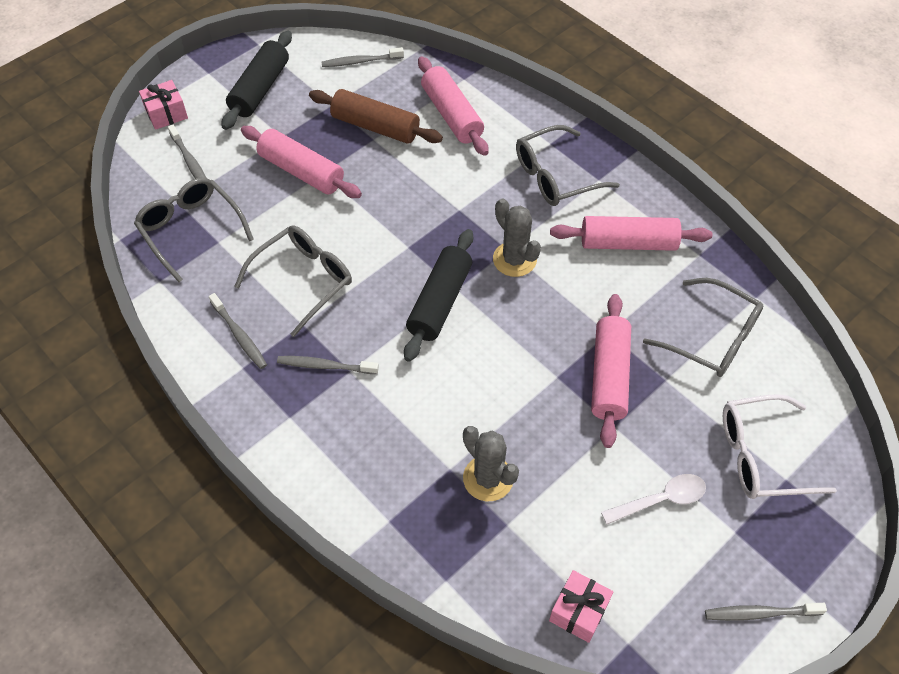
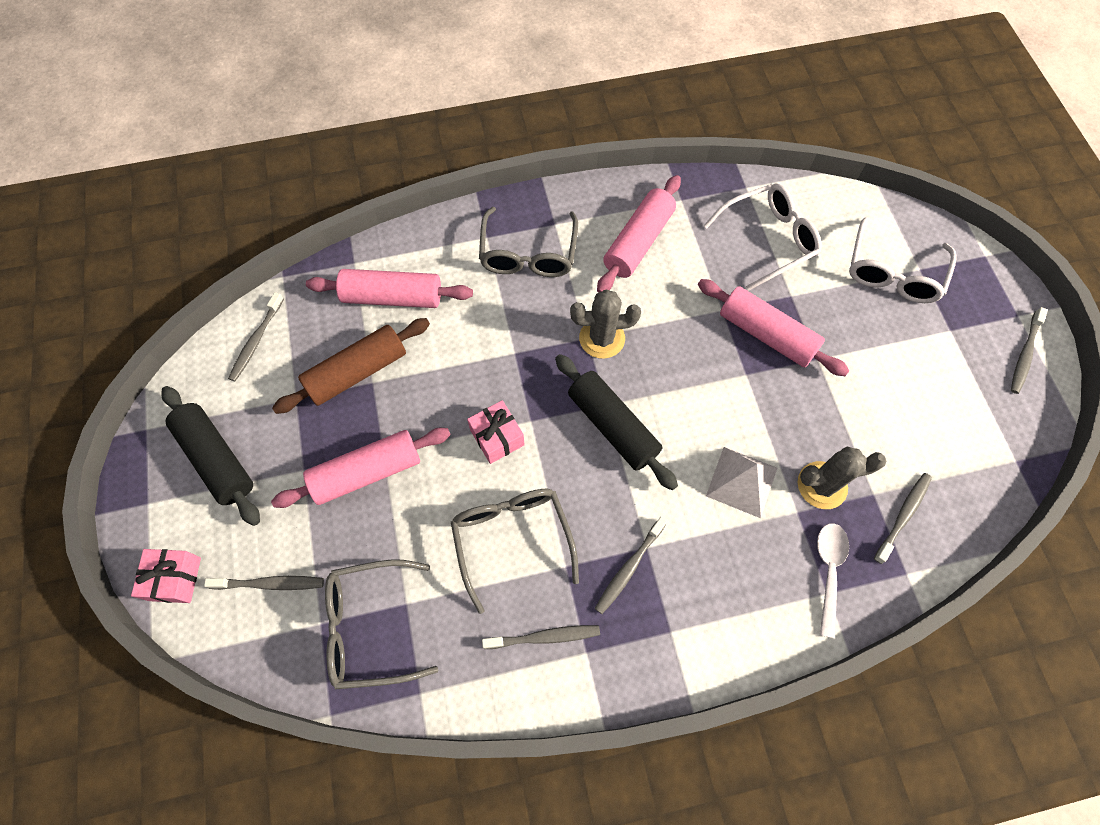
camera: 60 degrees left, 10 degrees up
(451, 415) = (742, 482): none -> white pyramid
(501, 557) = (903, 516): none -> grey toothbrush
(579, 611) = (975, 482): pink gift -> pink gift (497, 437)
(660, 500) = (901, 365): white spoon -> white spoon (828, 571)
(712, 338) = (768, 240): grey glasses -> white glasses

